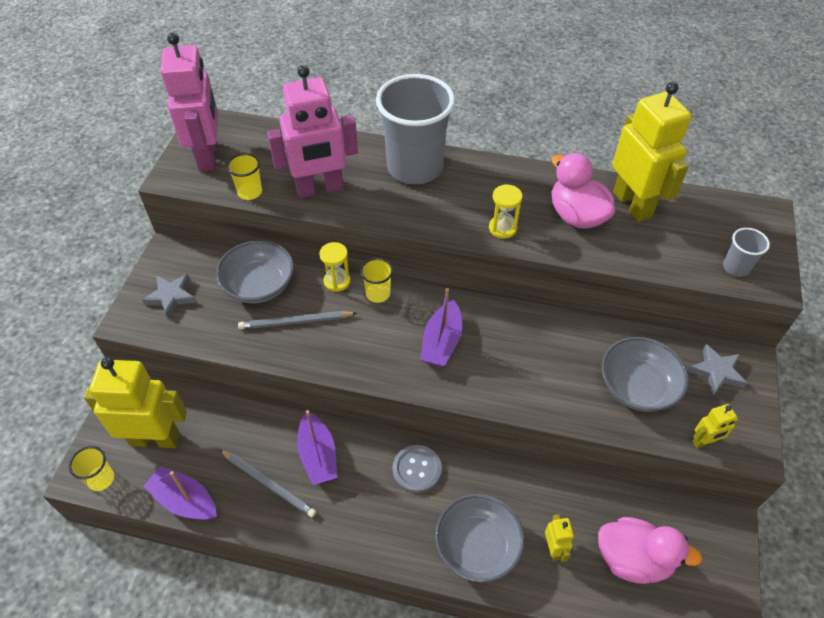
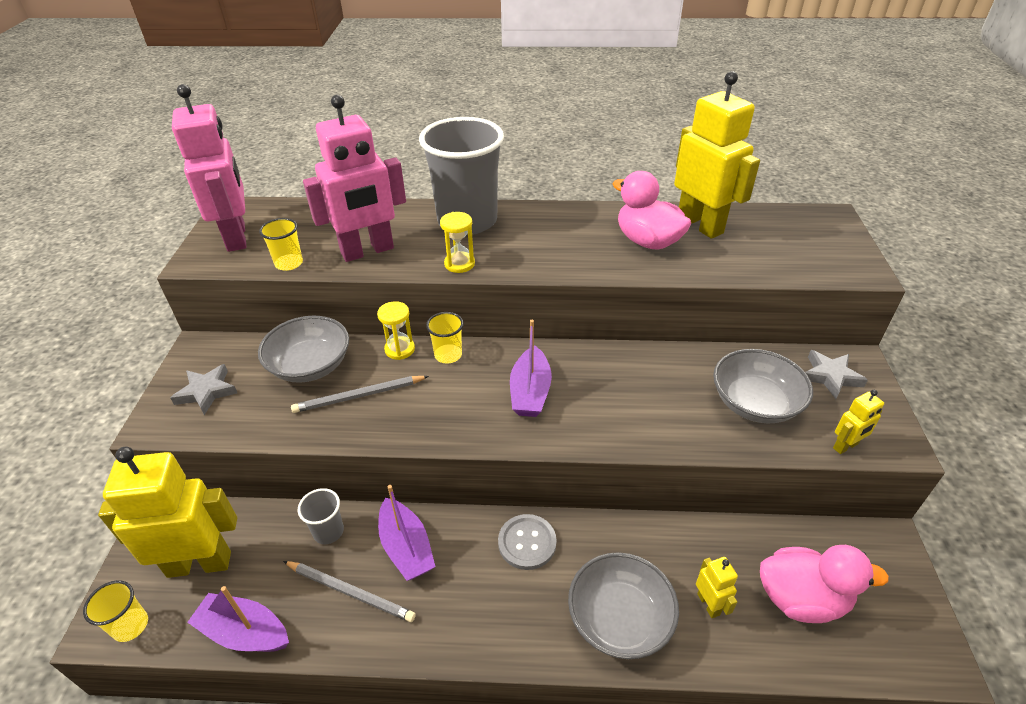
camera: 10 degrees left, 10 degrees down
(502, 228) = (574, 261): yellow hourglass -> yellow hourglass (459, 264)
(736, 267) = (824, 264): grey cup -> grey cup (328, 531)

